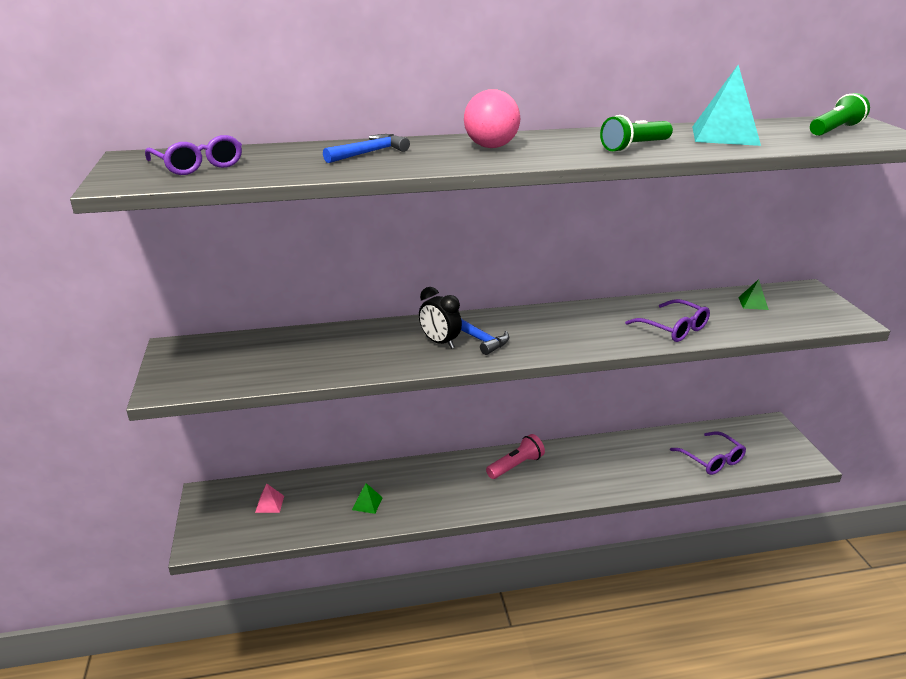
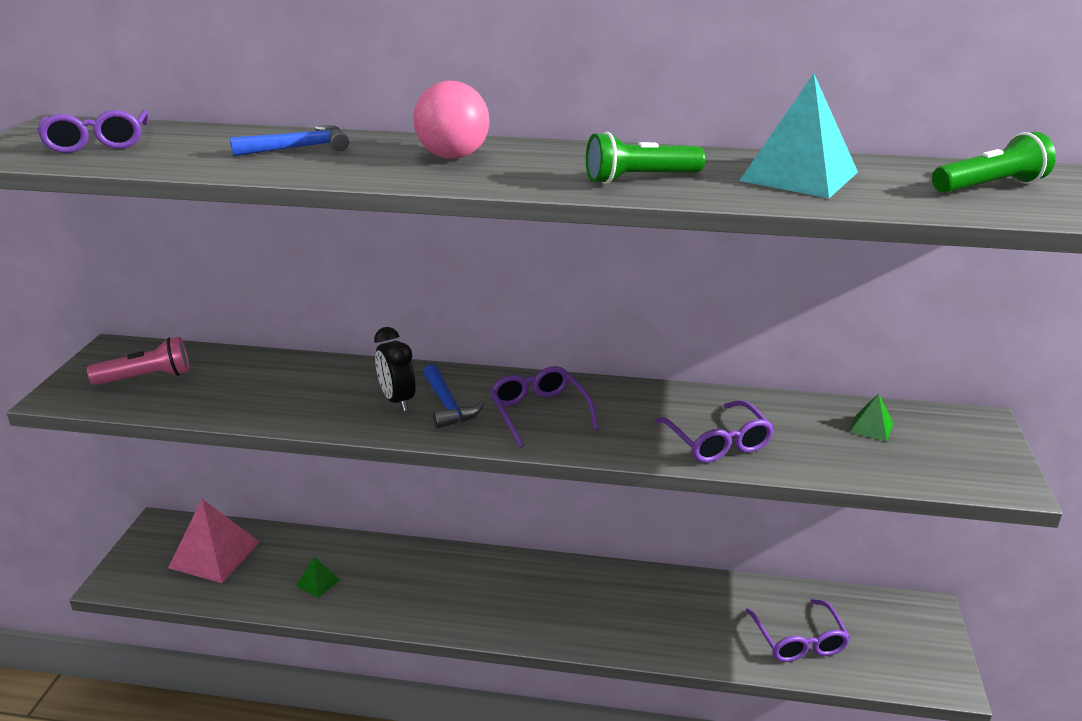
camera: 20 degrees right, 0 degrees up
(269, 504) = (214, 554): pink pyramid -> pink pyramid, size x2.14
(516, 465) = (525, 580): pink flashlight -> pink flashlight (147, 377)
(546, 332) = (539, 413): none -> purple glasses

